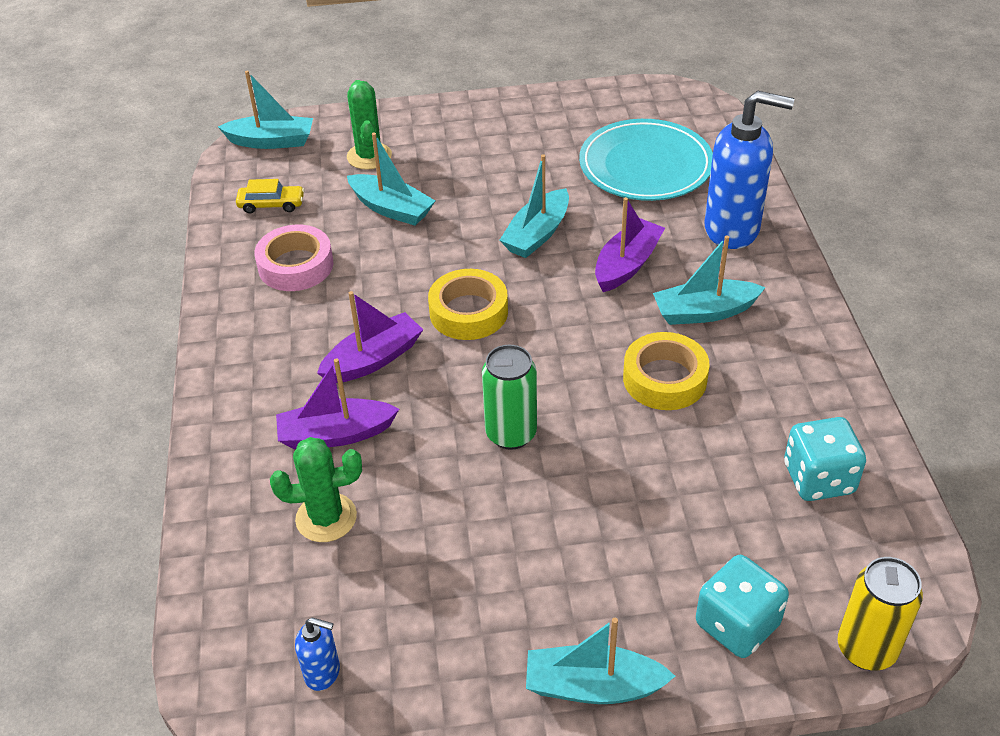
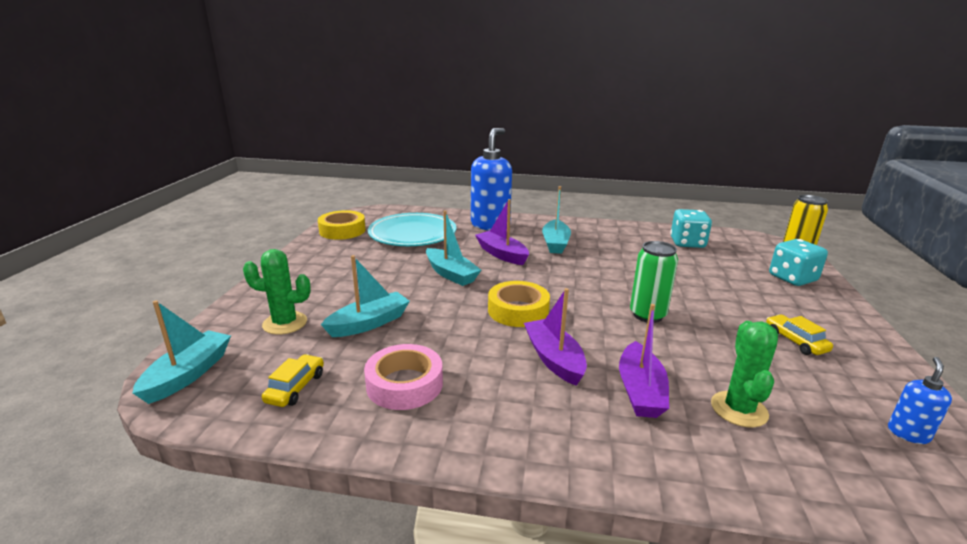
camera: 75 degrees left, 20 degrees down
(503, 594) = (795, 341): none -> yellow car
(593, 686) = (857, 324): turquoise boat -> none
(664, 379) = (607, 262): yellow tape -> yellow tape (342, 230)

